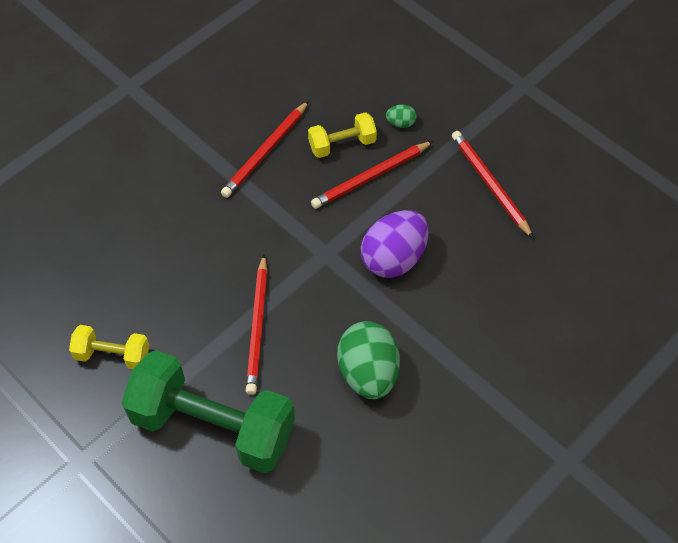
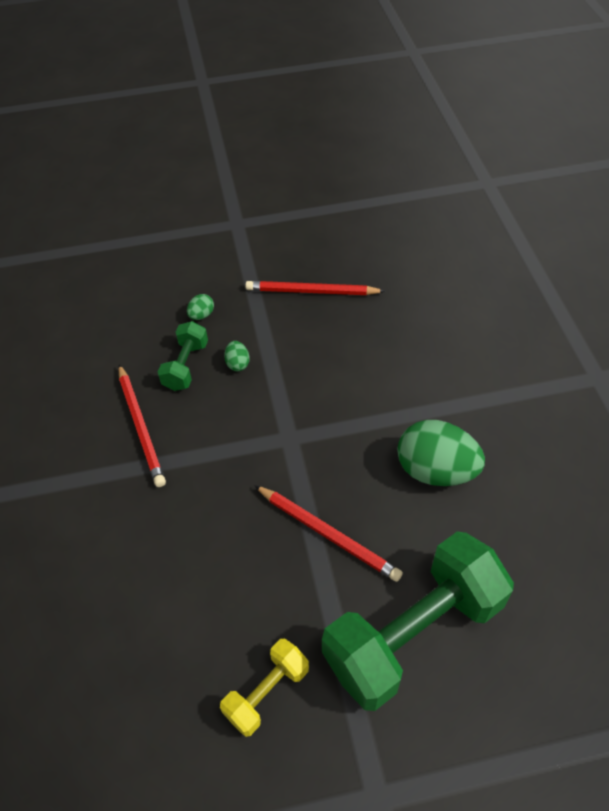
camera: 55 degrees left, 5 degrees down
(342, 144) = (186, 366): yellow dumbbell -> green dumbbell
(371, 177) = (237, 363): red pencil -> green egg
(394, 258) = (333, 391): purple egg -> none

